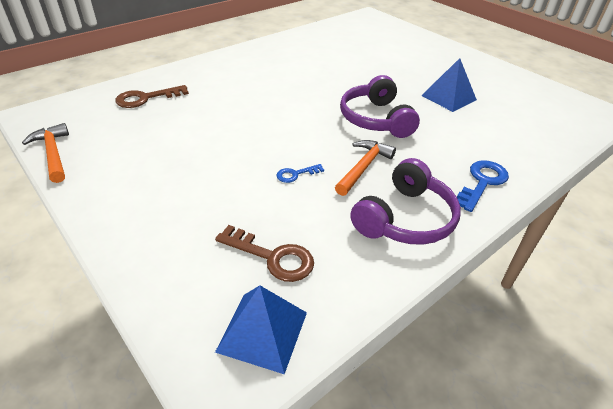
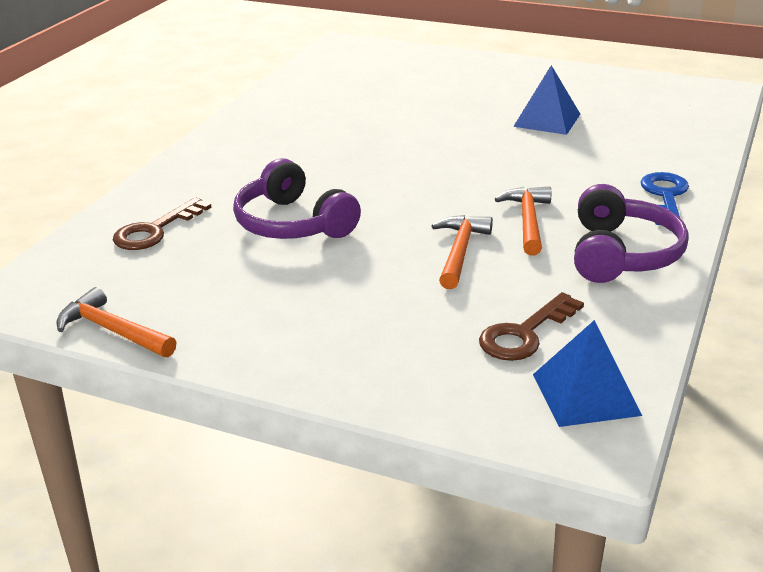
camera: 25 degrees left, 10 degrees down
(272, 257) = (524, 334): brown key -> brown key turned 135 degrees clockwise
(296, 174) = (459, 252): blue key -> orange hammer
(376, 119) = (488, 167): purple headphones -> purple headphones (293, 224)

